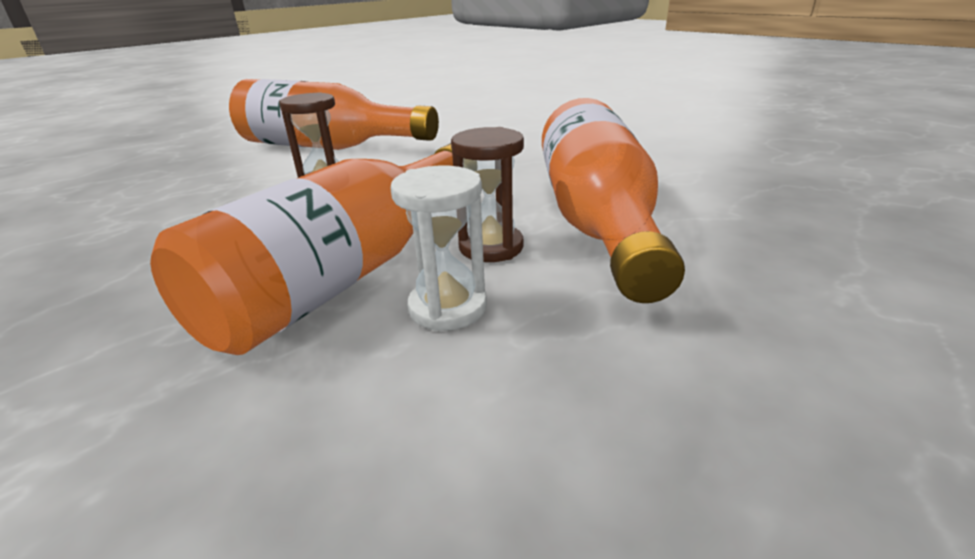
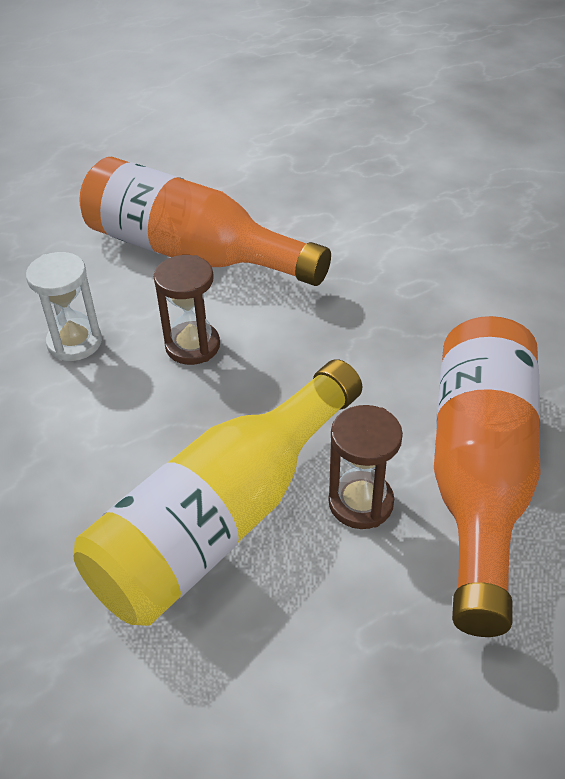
camera: 10 degrees right, 15 degrees up
(351, 272) = (223, 518): orange bottle -> yellow bottle
(447, 307) = (308, 588): white hourglass -> white hourglass (74, 342)

